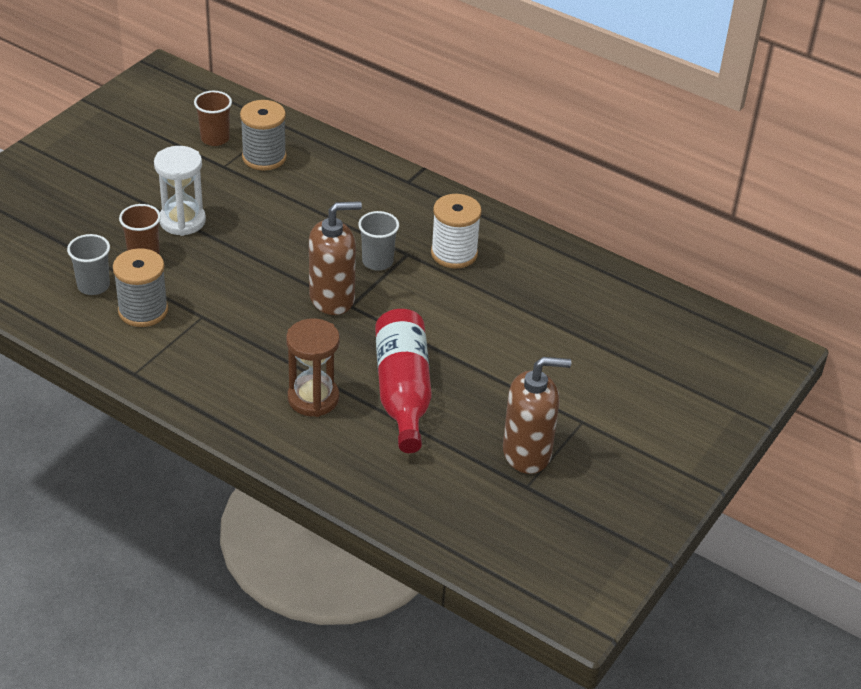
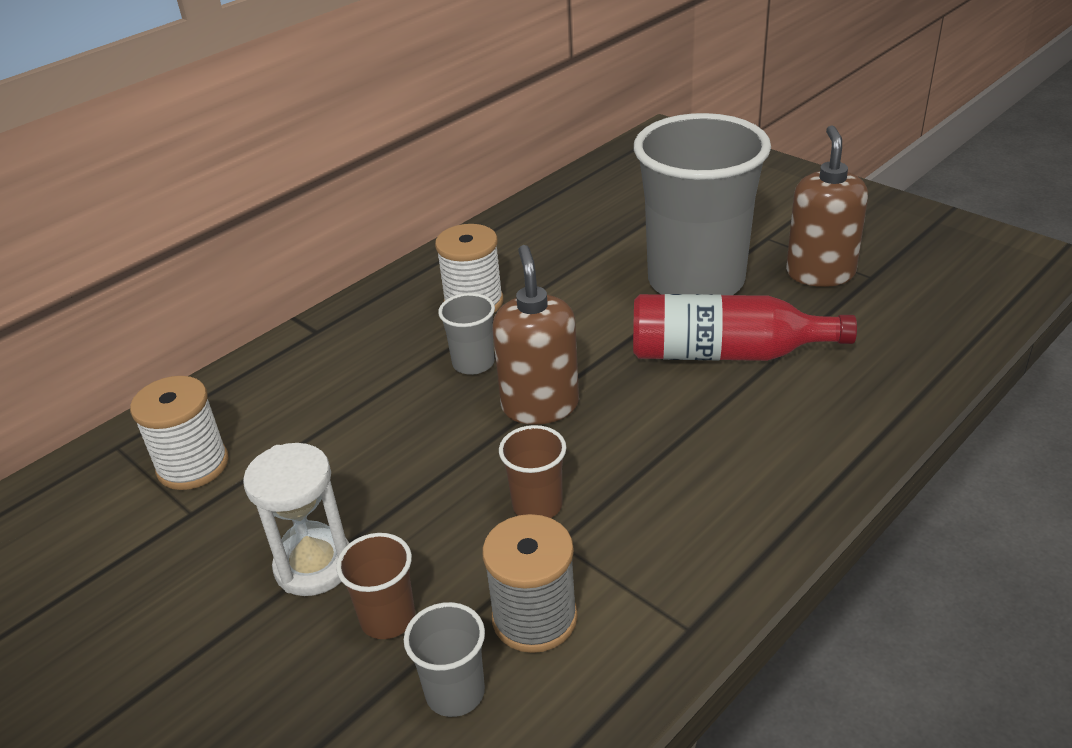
camera: 75 degrees left, 5 degrees down
(215, 138) = (111, 523): brown cup -> brown cup (537, 505)
(264, 157) = (193, 465): grey spool -> white spool
(313, 398) = (741, 429): brown hourglass -> none
(502, 375) = (696, 281): none -> grey cup

